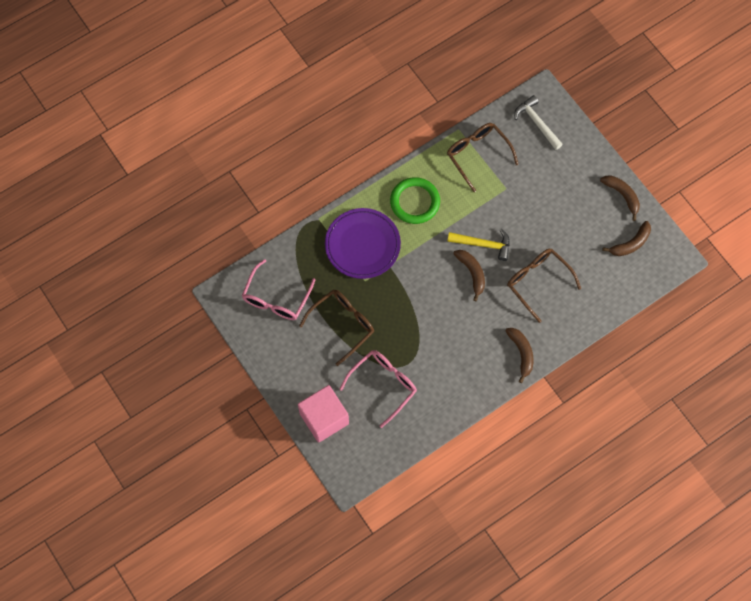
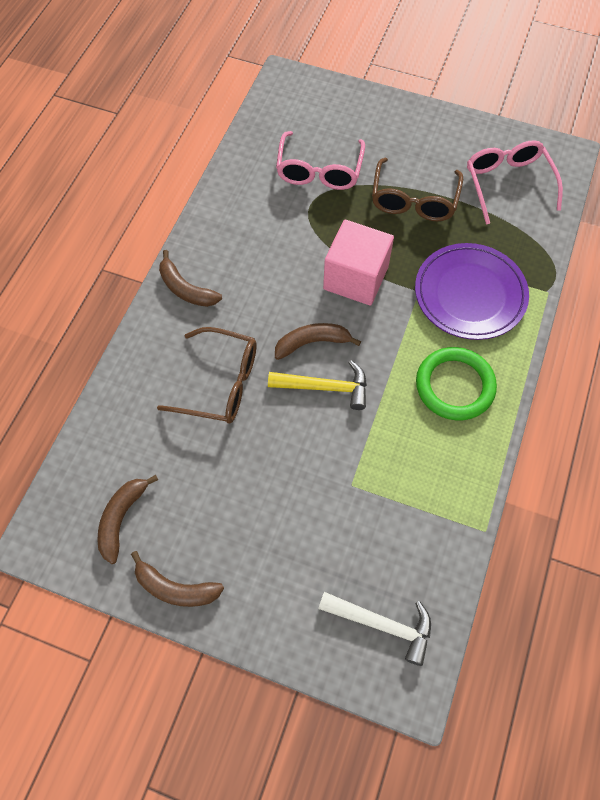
camera: 145 degrees right, 5 degrees down
(324, 418) = (354, 111): pink cube -> pink cube (355, 278)
(472, 273) = (312, 343): brown banana -> brown banana turned 135 degrees clockwise
(478, 155) = (427, 508): brown glasses -> none
(483, 244) = (325, 387): yellow hammer -> yellow hammer turned 150 degrees counterclockwise

